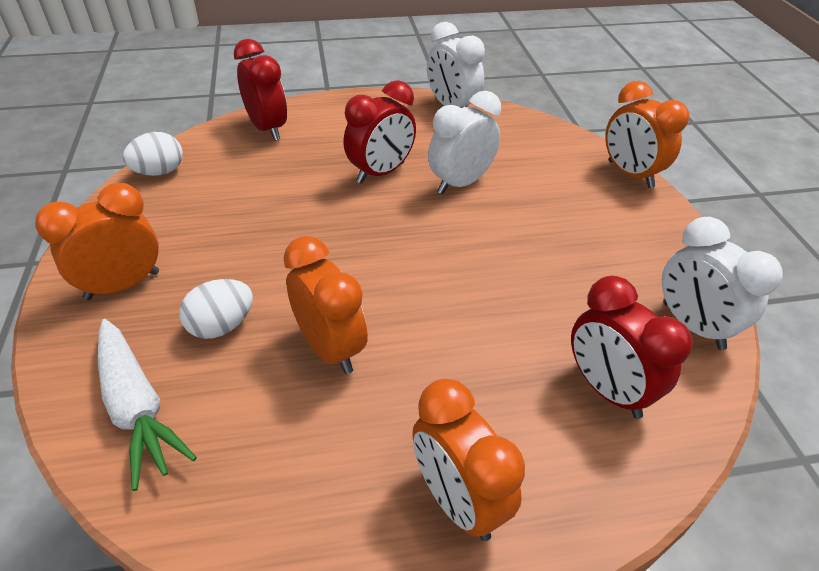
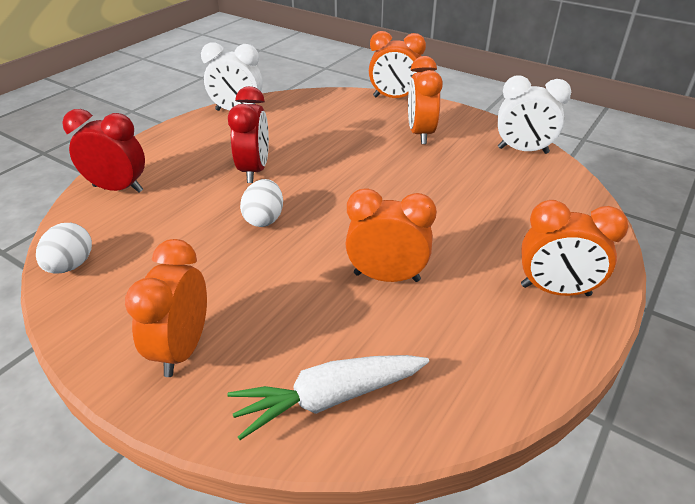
camera: 45 degrees left, 5 degrees down
(137, 407) = (329, 398): white carrot -> white carrot turned 150 degrees clockwise
(221, 326) = (301, 316): white egg -> white egg (264, 219)
(460, 183) = (314, 149): white clock -> none
(595, 230) = (420, 134): none -> orange clock
(607, 389) = (534, 199): red clock -> none

